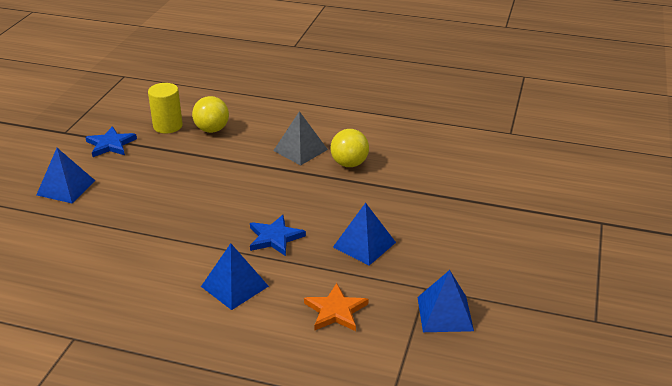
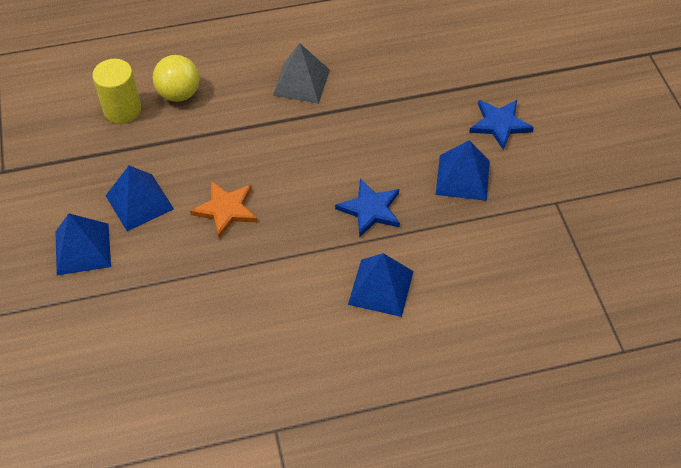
camera: 30 degrees left, 20 degrees up
(111, 144) = (78, 165): blue star -> blue star (499, 124)
(335, 311) = (498, 268): orange star -> orange star (226, 210)
(349, 164) = (367, 80): yellow ball -> none
(445, 313) = (593, 223): blue pyramid -> blue pyramid (139, 202)

